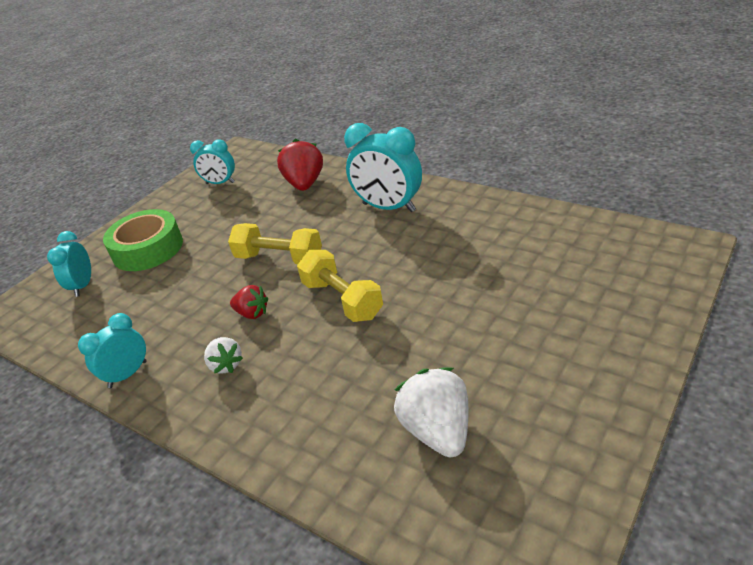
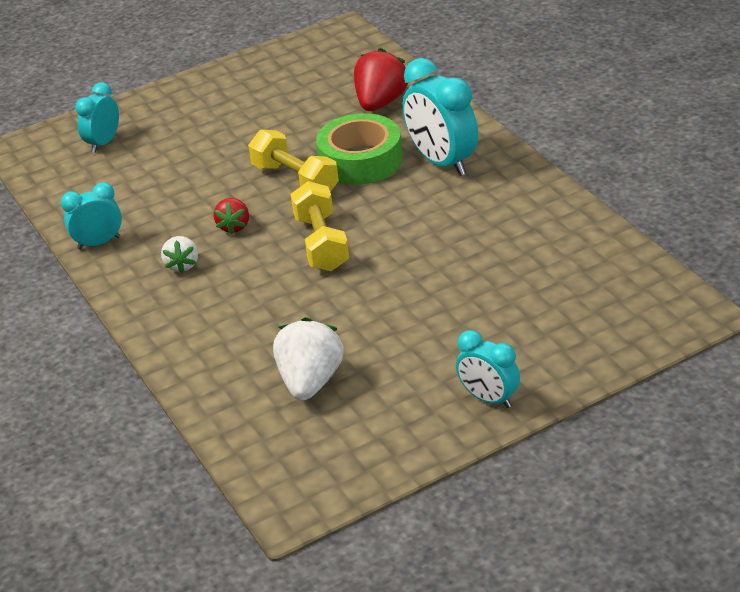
camera: 25 degrees right, 0 degrees up
(148, 249) = (181, 124): green tape -> green tape (360, 160)
(220, 183) = (297, 70): turquoise clock -> turquoise clock (488, 398)
(252, 313) = (234, 226): red strawberry -> red strawberry turned 45 degrees clockwise

